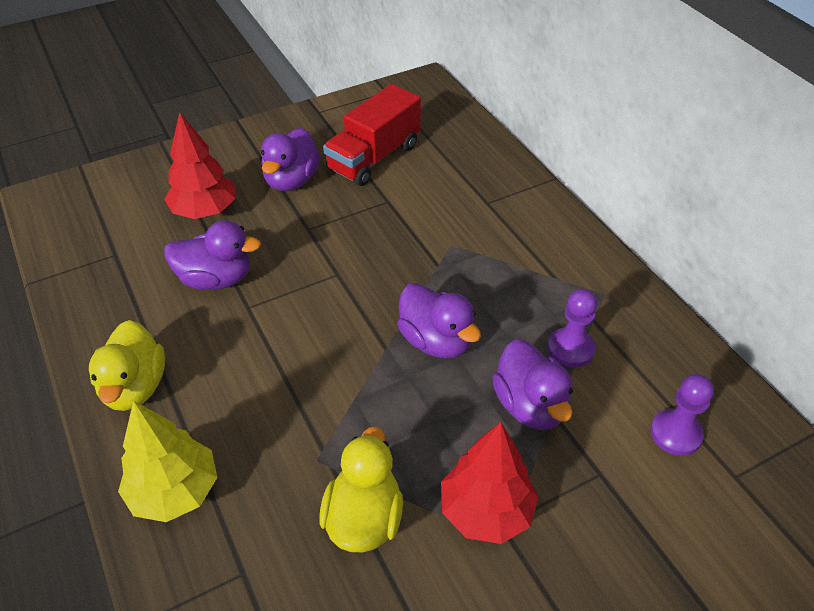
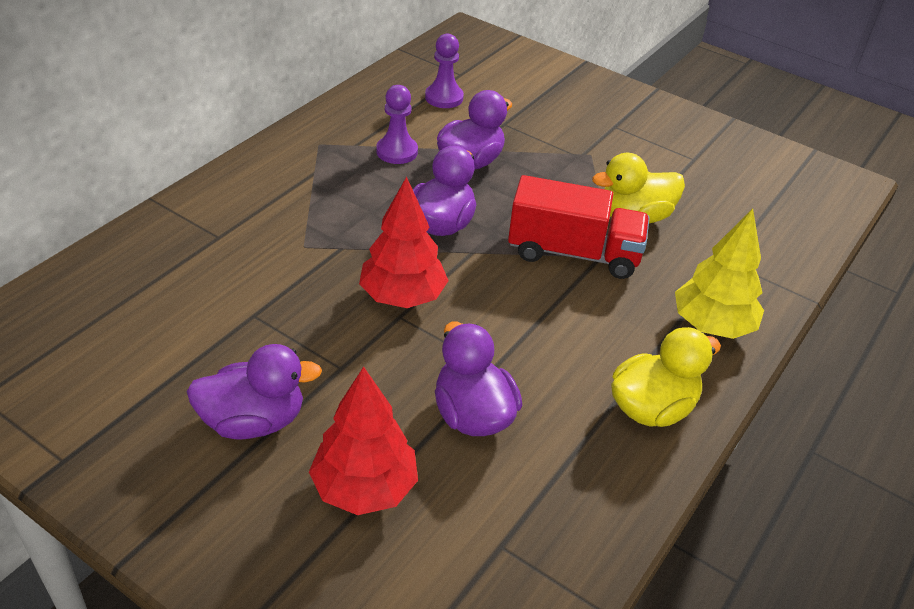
camera: 120 degrees left, 5 degrees down
(374, 157) = (166, 355): red truck -> red truck (573, 253)
(486, 511) = (576, 164): red tree -> red tree (402, 296)

